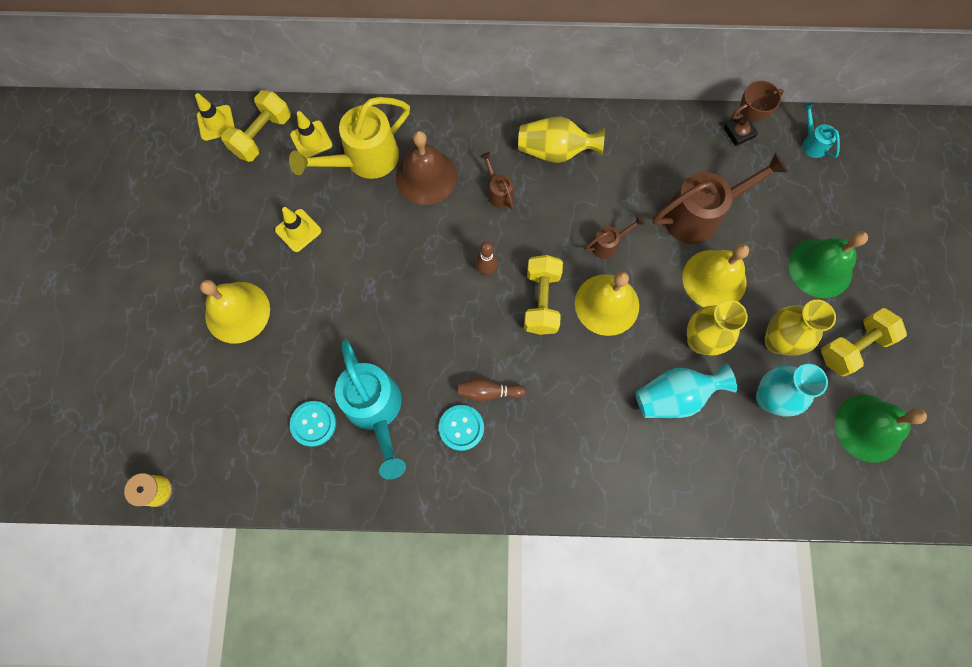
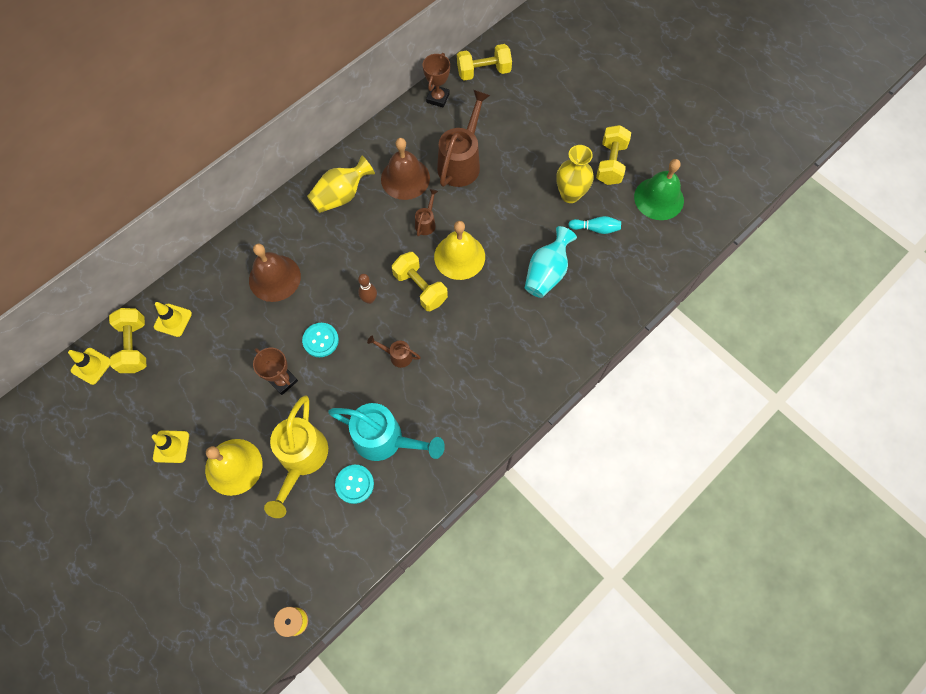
camera: 45 degrees left, 5 degrees down
(298, 230) = (223, 382): yellow traffic cone -> yellow traffic cone (171, 446)
(345, 275) = (283, 381): none -> brown trophy
(364, 159) = (223, 302): yellow watering can -> yellow watering can (301, 459)
(461, 428) = (446, 401): turquoise button -> turquoise button (320, 340)
(488, 392) = (441, 366): brown bowling pin -> none
(498, 193) = (330, 249): brown watering can -> brown watering can (397, 356)
(630, 185) = (405, 178): none -> brown bell
(700, 341) = (530, 231): yellow vase -> none
(714, 279) = (504, 190): yellow bell -> none
(769, 398) = (595, 228): turquoise vase -> turquoise bowling pin
(812, 143) = (483, 72): turquoise watering can -> yellow dumbbell
(820, 268) = (554, 136): green bell -> none

